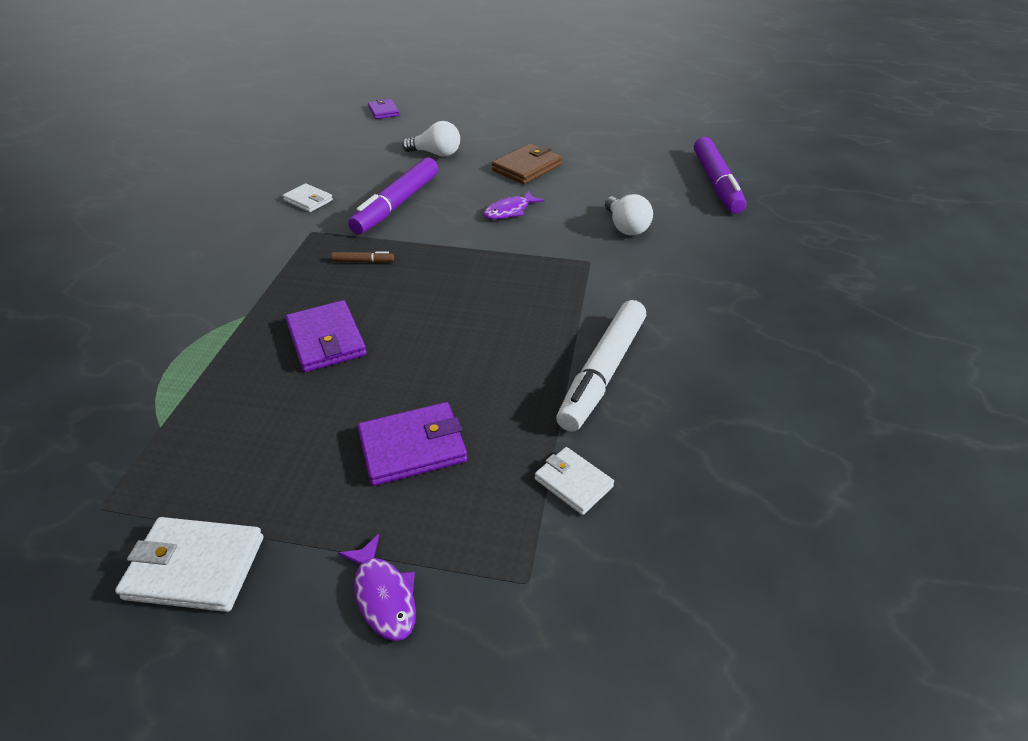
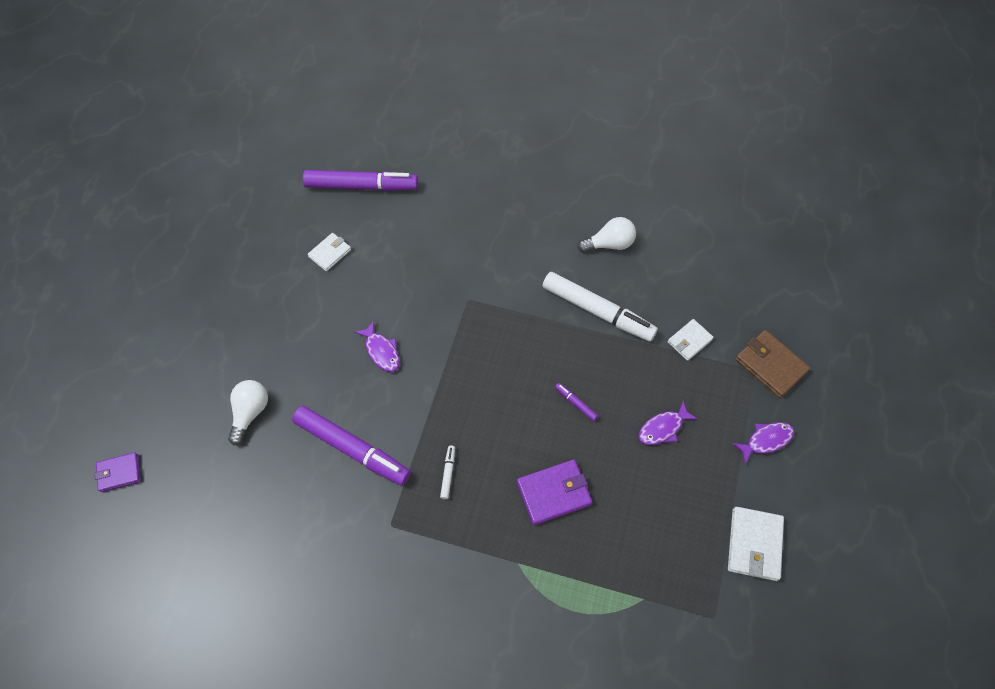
camera: 85 degrees left, 20 degrees up
(308, 200) = (328, 536): white wallet -> white wallet (330, 253)
(363, 261) = (448, 473): brown marker -> white marker
(412, 447) = (663, 428): purple wallet -> purple fish
(452, 355) = (575, 403): none -> purple marker
(527, 168) = (300, 329): brown wallet -> brown wallet (770, 365)
(625, 227) = (421, 266): white light bulb -> white light bulb (609, 244)

